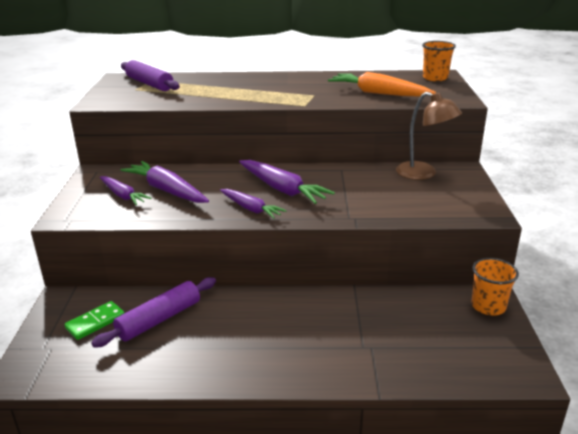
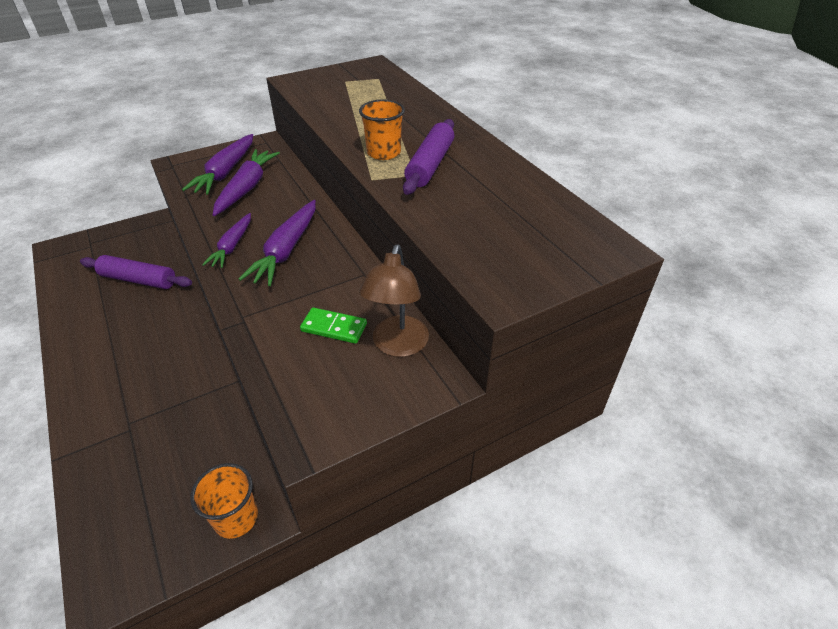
camera: 60 degrees right, 15 degrees up
(95, 322) = (126, 251): green domino -> green domino (334, 328)
(123, 196) = (225, 172): purple carrot -> purple carrot, size x1.55
(149, 84) = (366, 81): purple rolling pin -> purple rolling pin (430, 165)
(378, 93) = (464, 217): orange carrot -> none
(435, 78) = (588, 248): orange cup -> orange cup (383, 153)

